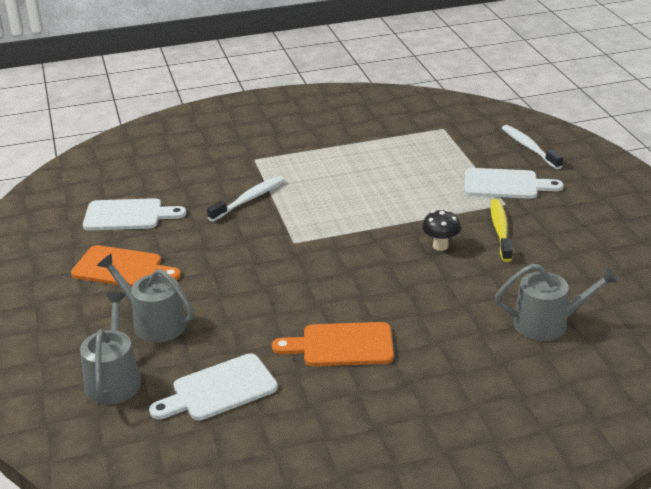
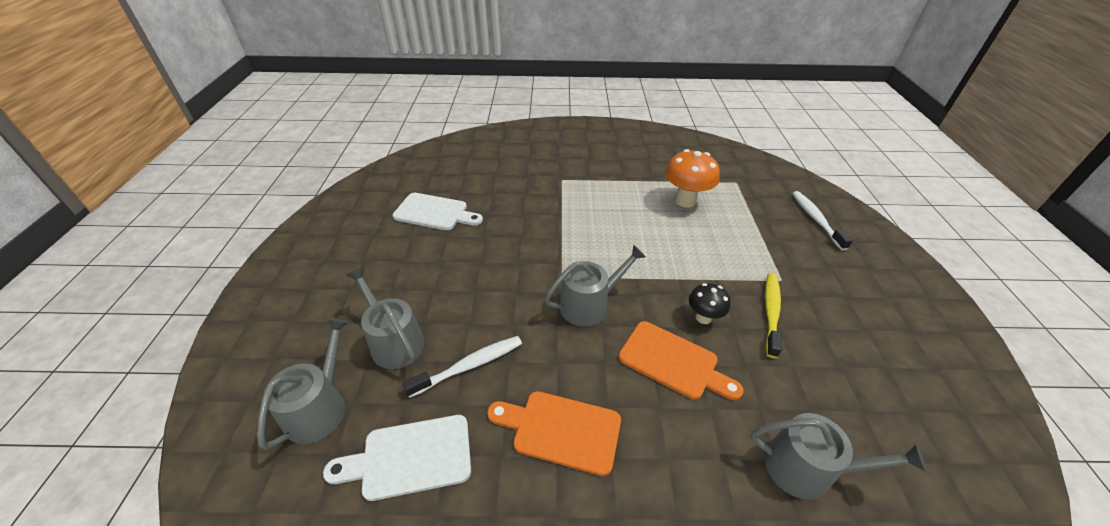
camera: 15 degrees right, 10 degrees up
(122, 268) = (400, 268): orange cutting board -> orange cutting board (673, 362)
(249, 199) = (541, 219): white toothbrush -> white toothbrush (470, 365)
(330, 258) = (589, 304): none -> grey watering can
(395, 155) = (685, 201): none -> orange mushroom
(505, 184) = (785, 256): white cutting board -> none

